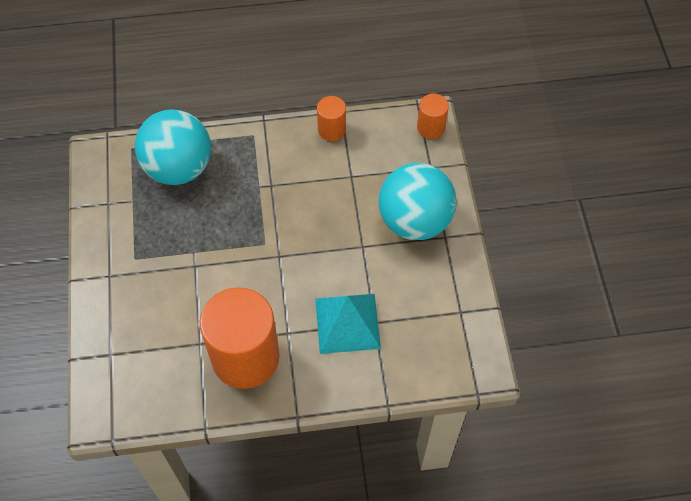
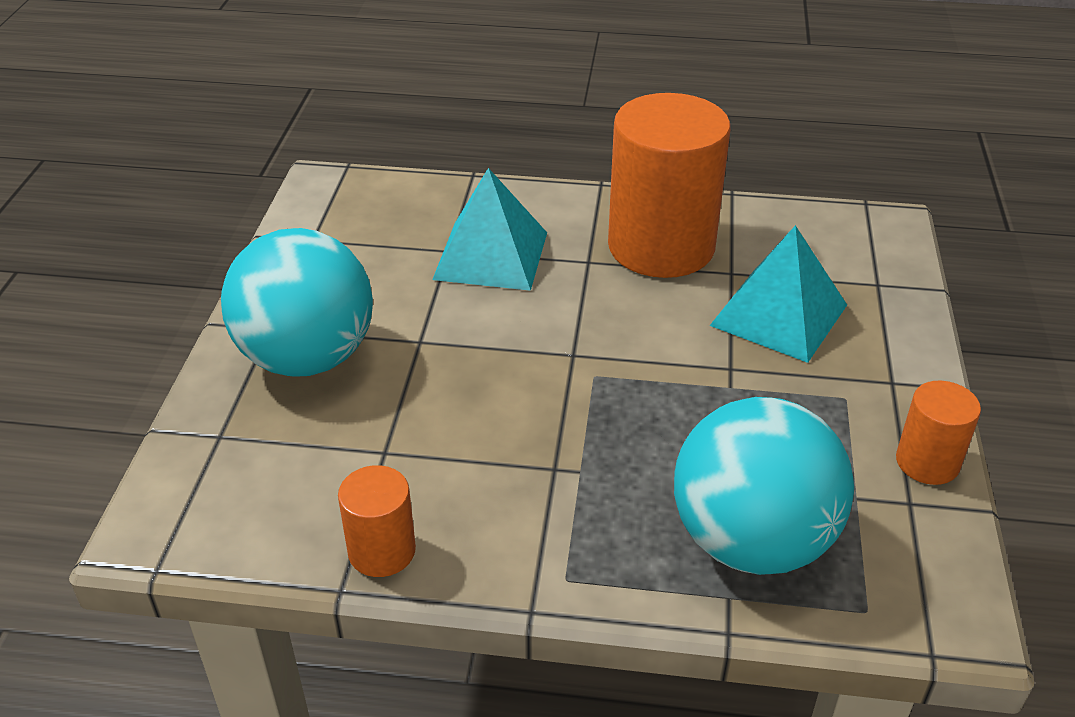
camera: 165 degrees left, 20 degrees down
(170, 312) = (779, 315): none -> turquoise pyramid
(431, 128) = (165, 509): orange cylinder -> orange cylinder (927, 462)

